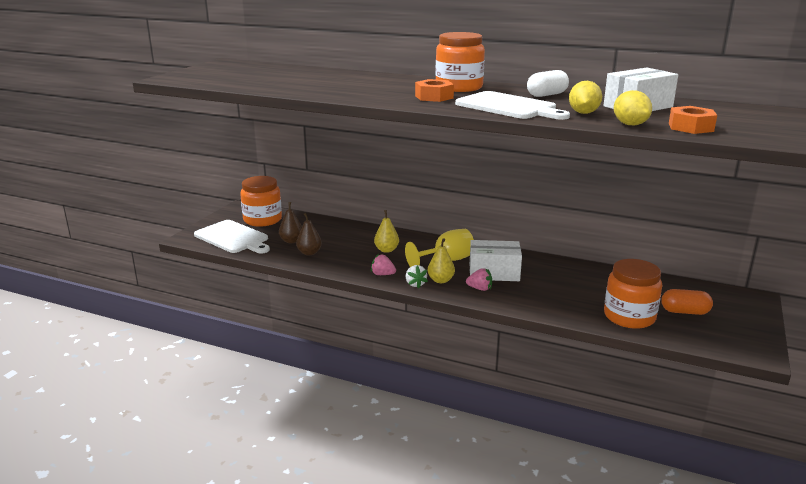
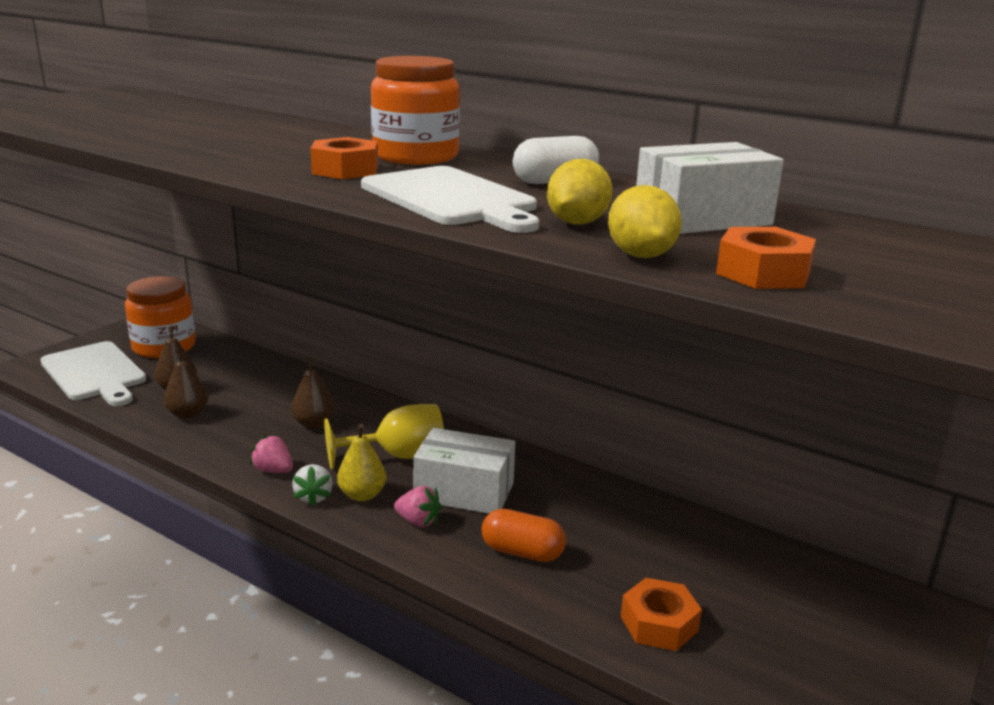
camera: 10 degrees right, 0 degrees up
(386, 250) = (314, 424): yellow pear -> brown pear
(629, 317) = (659, 624): orange jar -> orange nut
(684, 312) = (776, 628): orange capsule -> orange capsule (522, 552)

